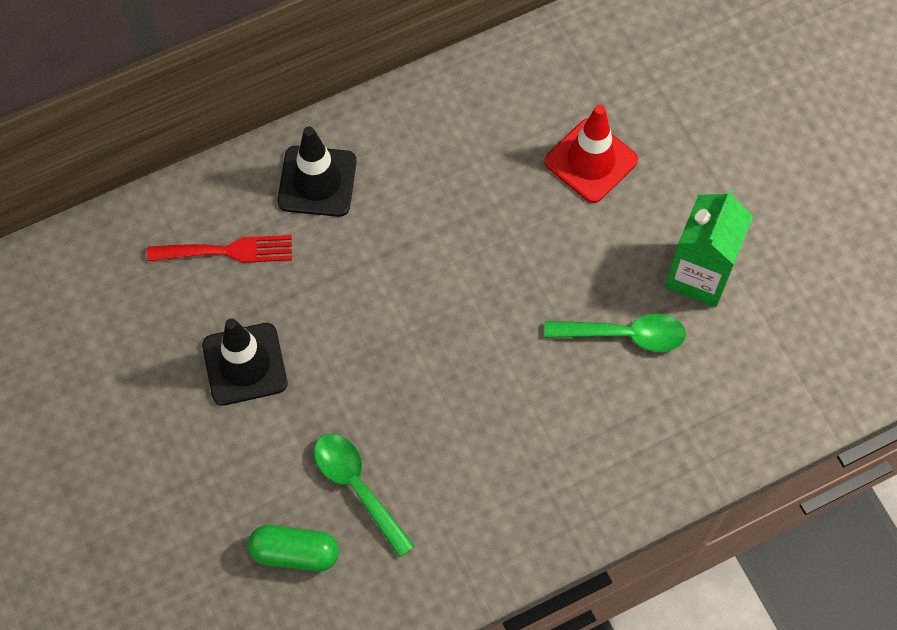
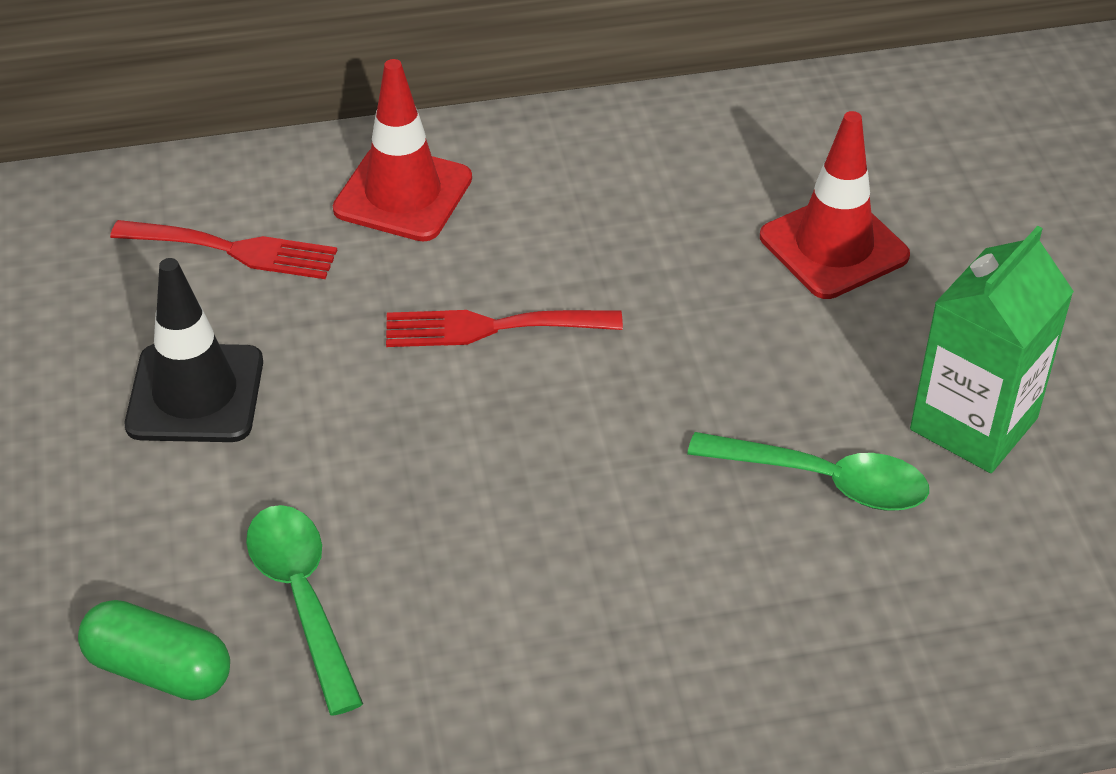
camera: 15 degrees right, 20 degrees down
(317, 181) = (403, 194): black traffic cone -> red traffic cone
(403, 272) = (490, 327): none -> red fork

